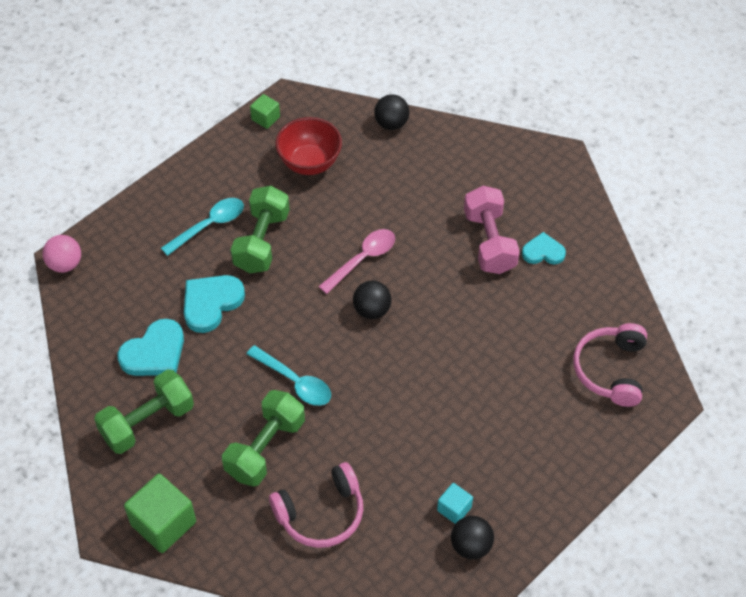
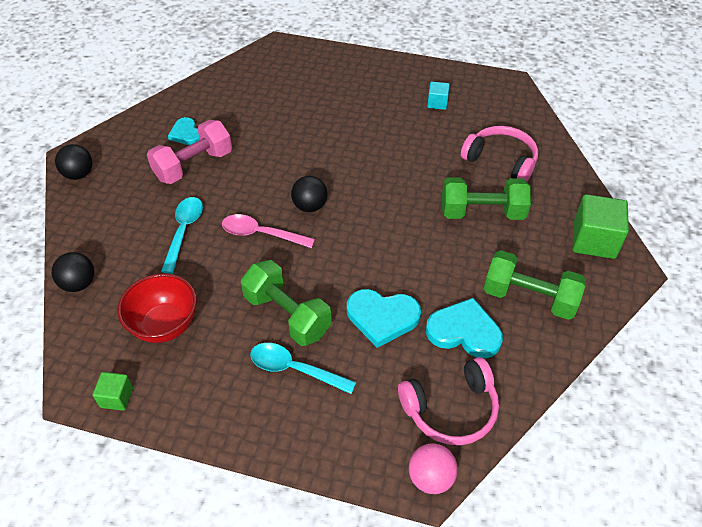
camera: 120 degrees left, 5 degrees down
(262, 241) = (287, 315): green dumbbell -> green dumbbell turned 60 degrees clockwise
(295, 382) = (412, 222): turquoise spoon -> turquoise spoon (184, 231)
(471, 546) = (455, 88): black ball -> black ball (79, 174)
(611, 370) = (273, 72): pink headphones -> pink headphones (451, 409)

